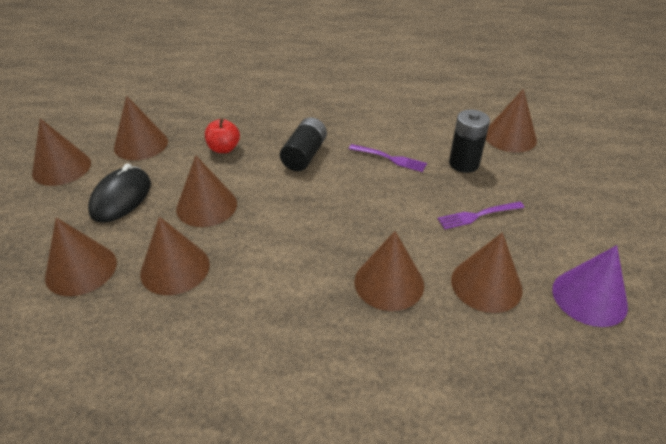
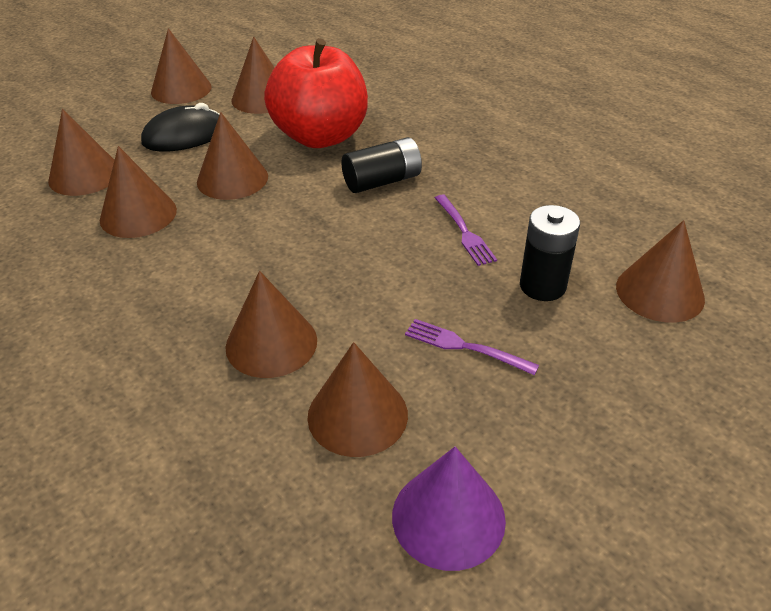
camera: 45 degrees right, 0 degrees up
(224, 149) = (320, 136): red apple -> red apple, size x2.33

